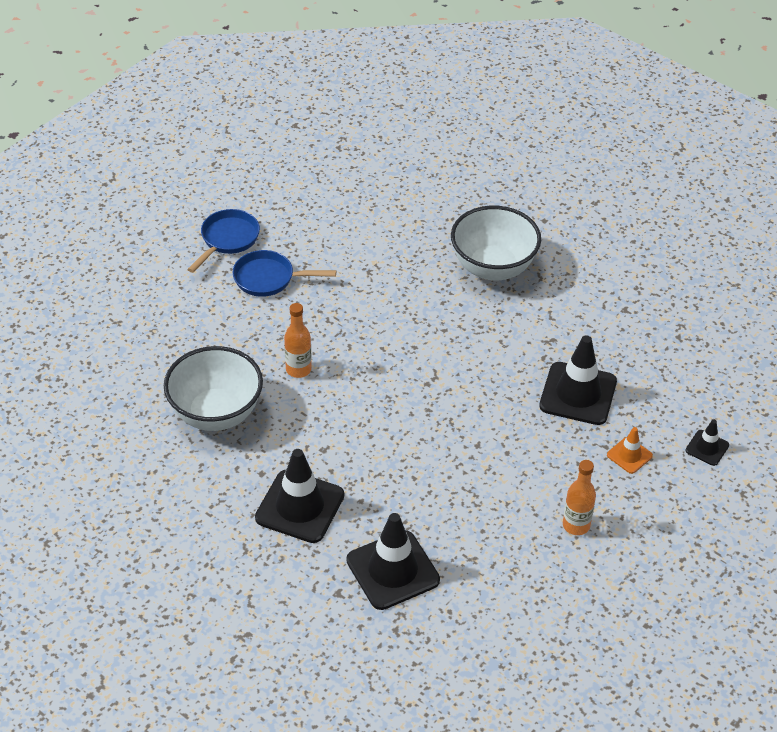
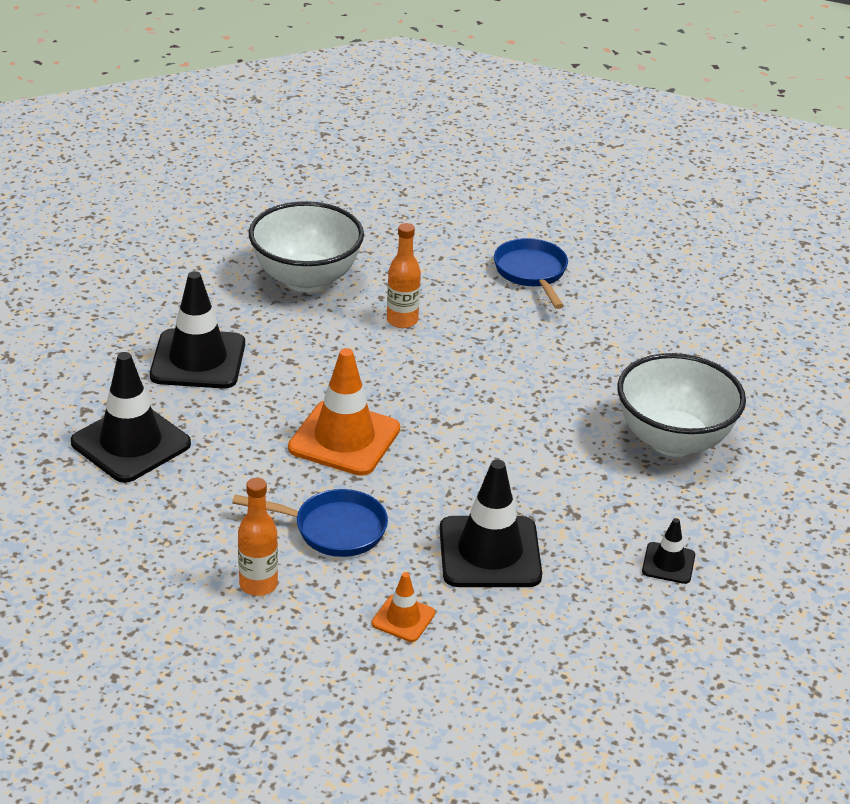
camera: 70 degrees right, 10 degrees down
(227, 240) = (573, 234): blue pan -> blue pan (333, 529)
(431, 440) = (344, 439): none -> orange traffic cone
(707, 448) = (456, 698): black traffic cone -> black traffic cone (668, 563)

